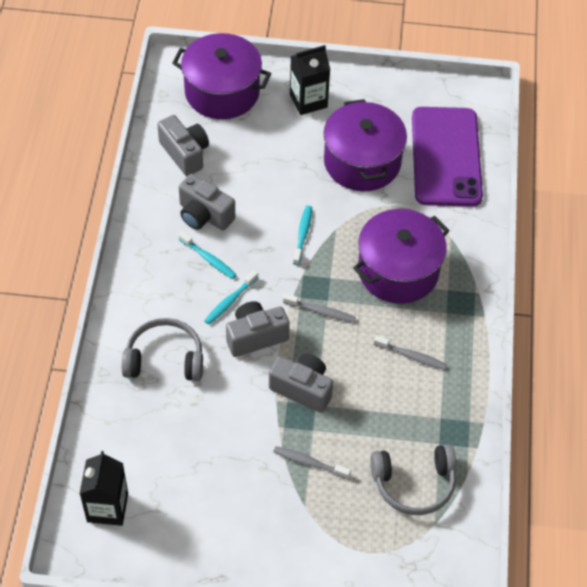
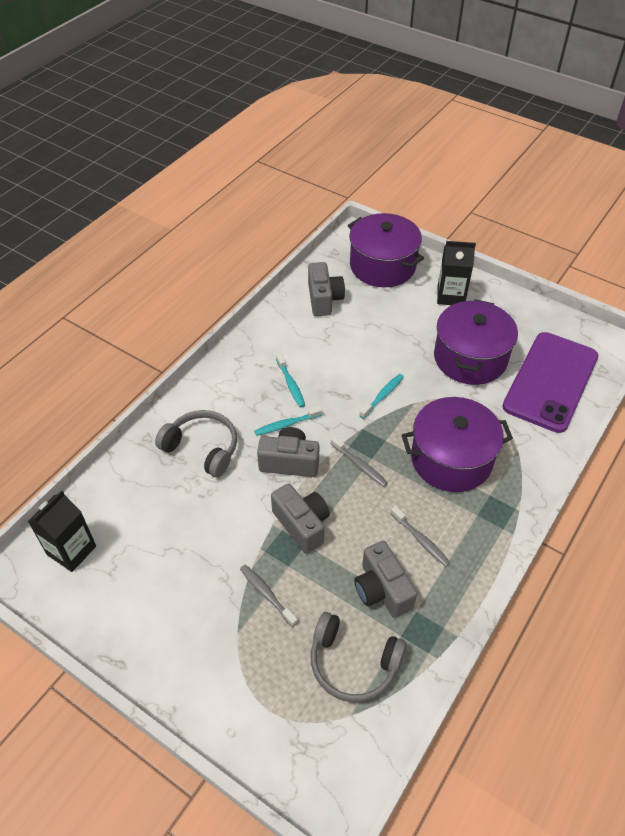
camera: 30 degrees right, 5 degrees down
(204, 215) = (309, 350): grey camera -> grey camera (382, 590)

